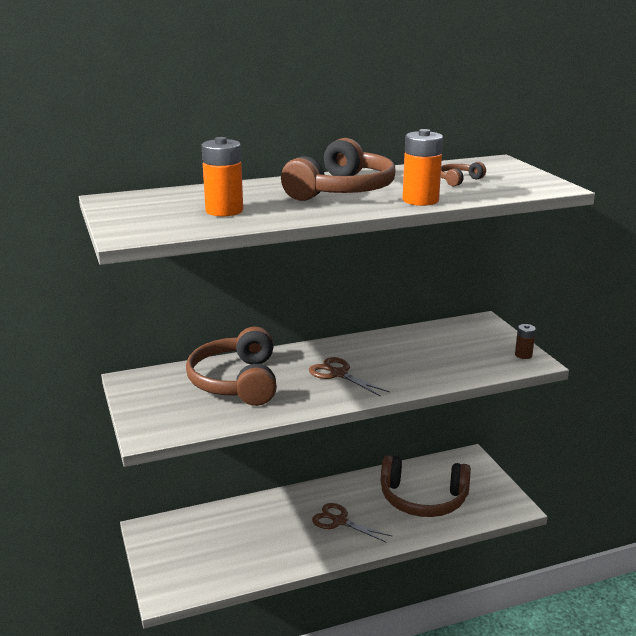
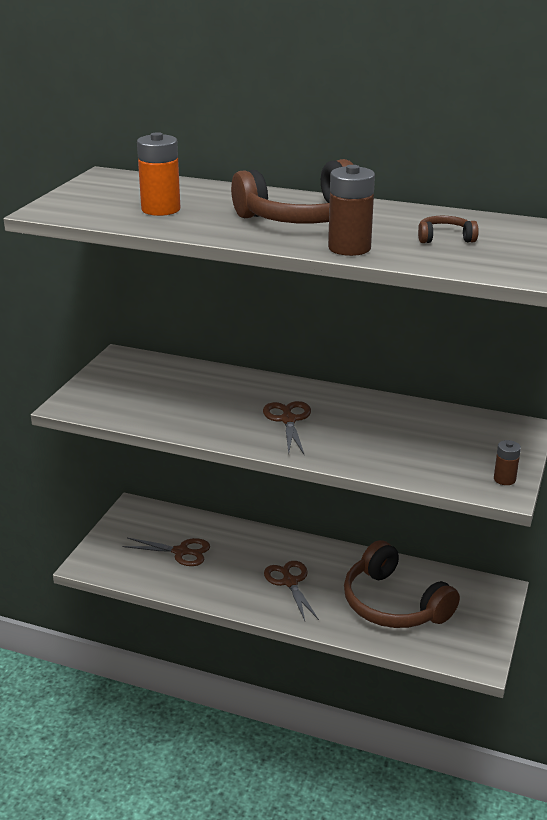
camera: 40 degrees right, 5 degrees up
(231, 543) = (180, 552): none -> brown scissors
(236, 381) = (194, 391): brown headphones -> none
(420, 200) = (349, 248): orange battery -> brown battery

